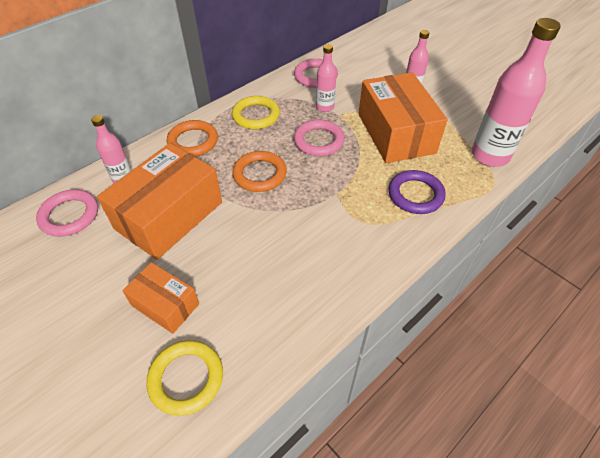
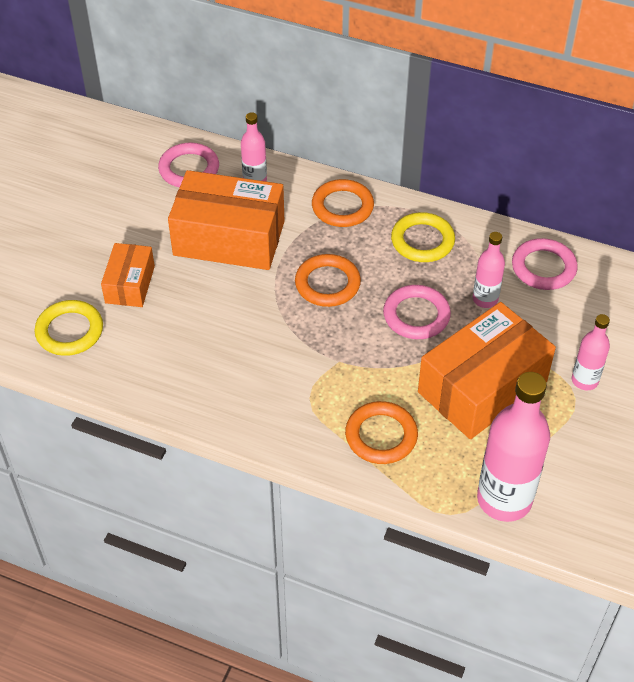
camera: 65 degrees right, 0 degrees up
(415, 195) = (381, 436): purple ring -> orange ring

